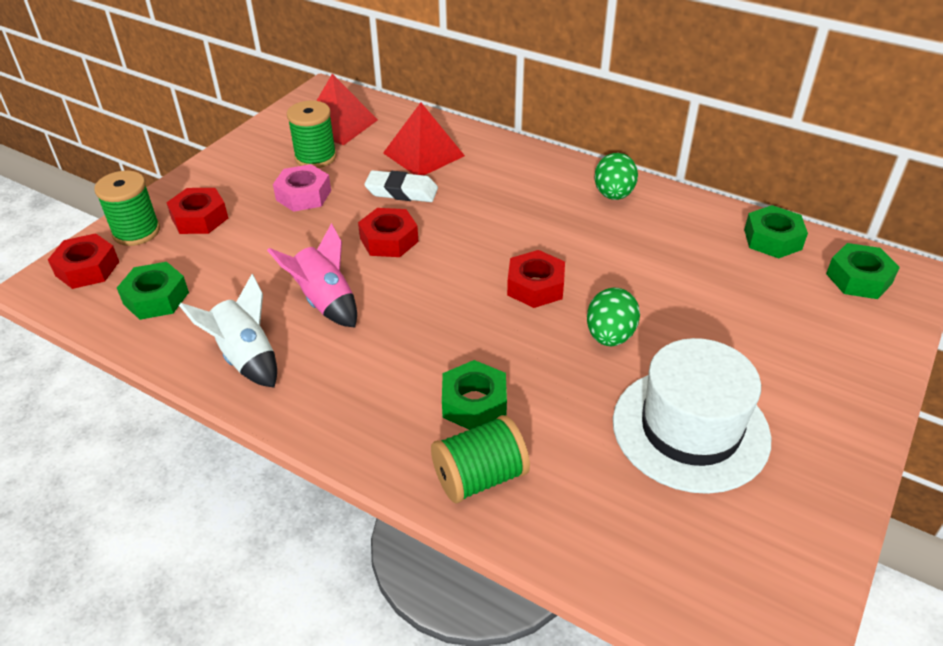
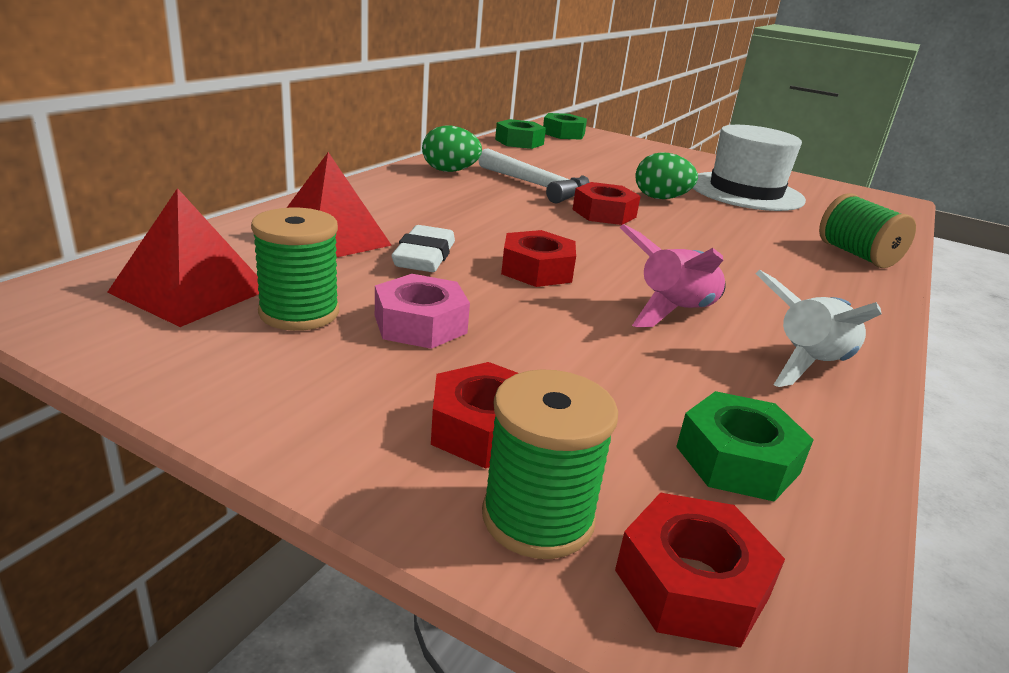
camera: 95 degrees left, 15 degrees down
(474, 403) = (777, 250): green nut -> none
(599, 247) = (537, 186): none -> white hammer

